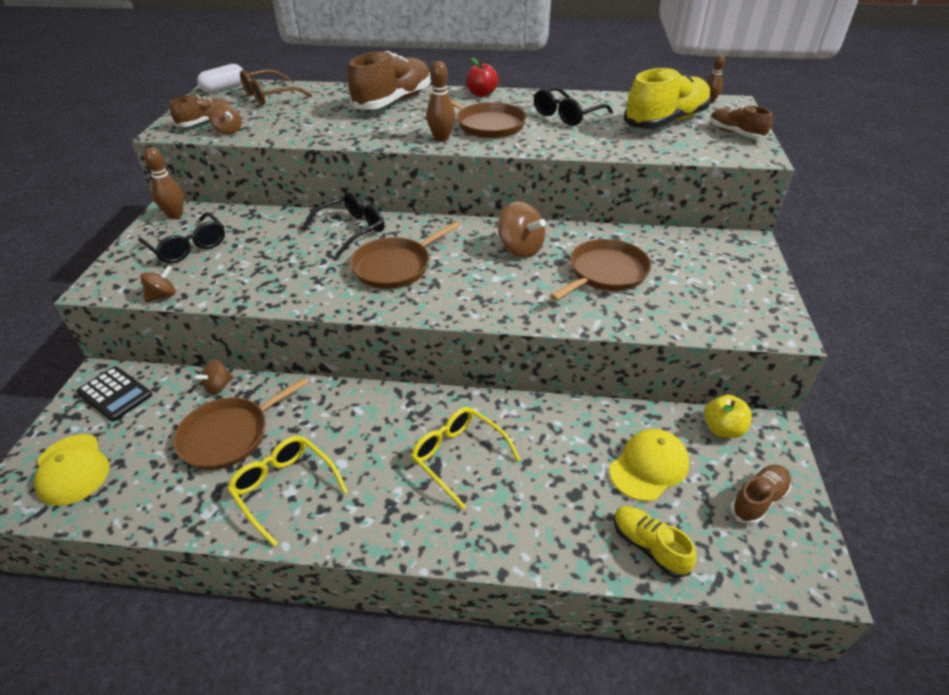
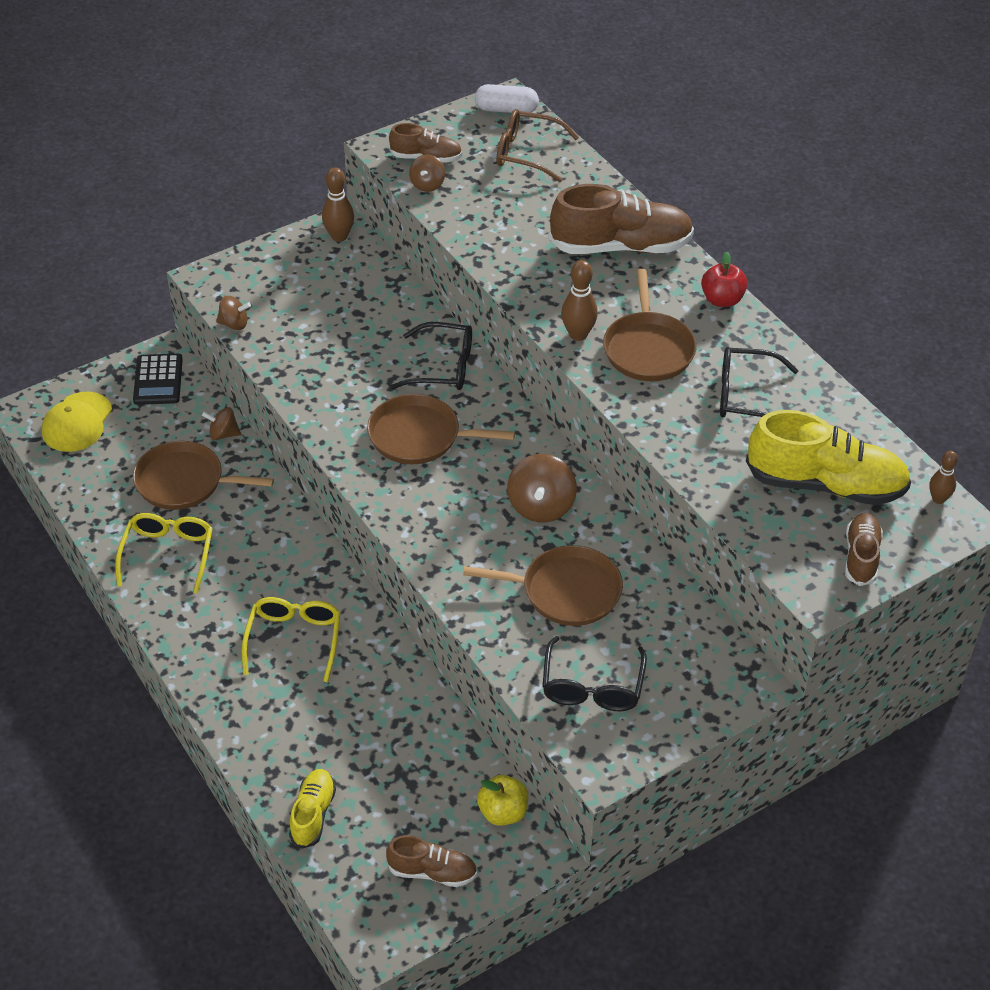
camera: 50 degrees right, 5 degrees up
(188, 247) = (306, 284): black glasses -> black glasses (592, 686)
(649, 466) = (402, 776): yellow cap -> none

